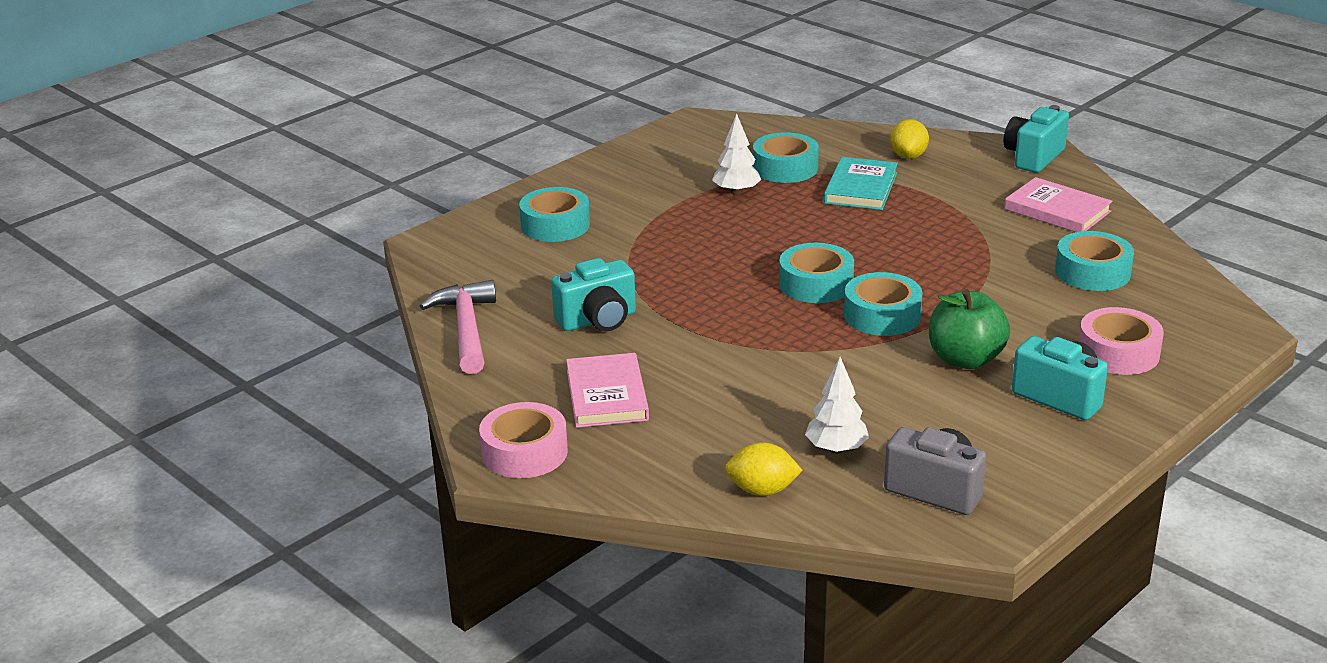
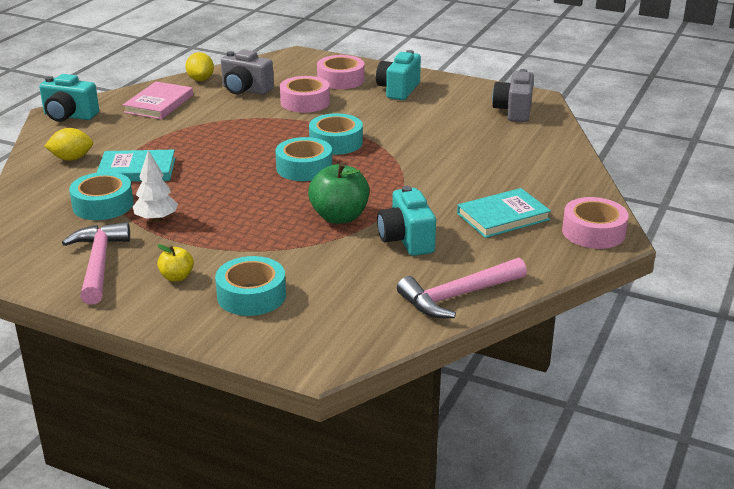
camera: 110 degrees left, 0 degrees up
(598, 320) = (406, 240): turquoise camera -> turquoise camera turned 150 degrees counterclockwise
(607, 395) = (503, 216): pink book -> turquoise book
(615, 194) = (177, 277): none -> yellow apple
(666, 162) = (99, 263): none -> pink hammer
(762, 490) = (558, 153): yellow lemon -> yellow lemon (200, 79)
(836, 449) = (499, 138): white tree -> none
(965, 359) = (375, 115): green apple -> green apple (339, 217)
(1032, 311) = (305, 102): none -> pink tape
(1092, 272) = (245, 90): turquoise tape -> grey camera

